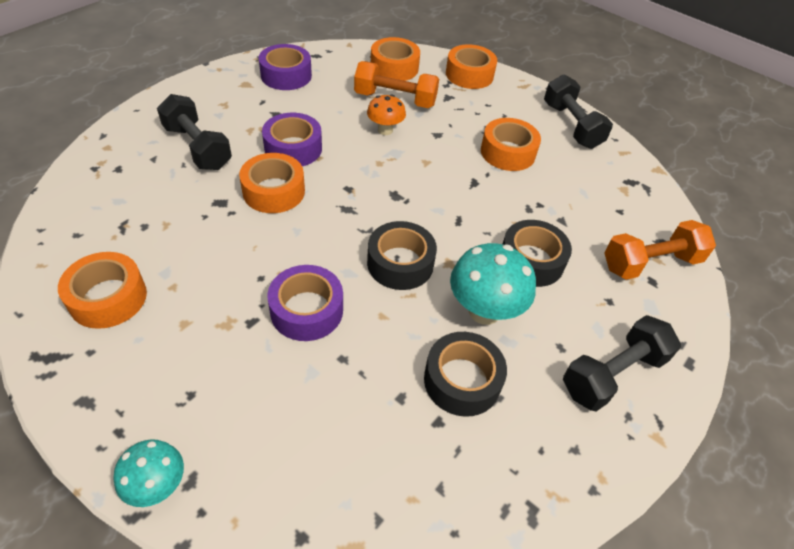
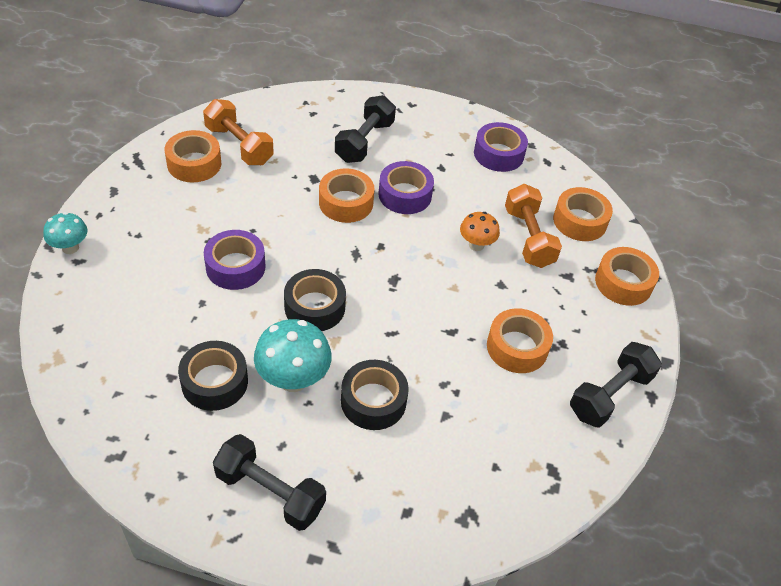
camera: 65 degrees right, 0 degrees up
(650, 263) = (432, 507): orange dumbbell -> orange dumbbell (239, 145)

